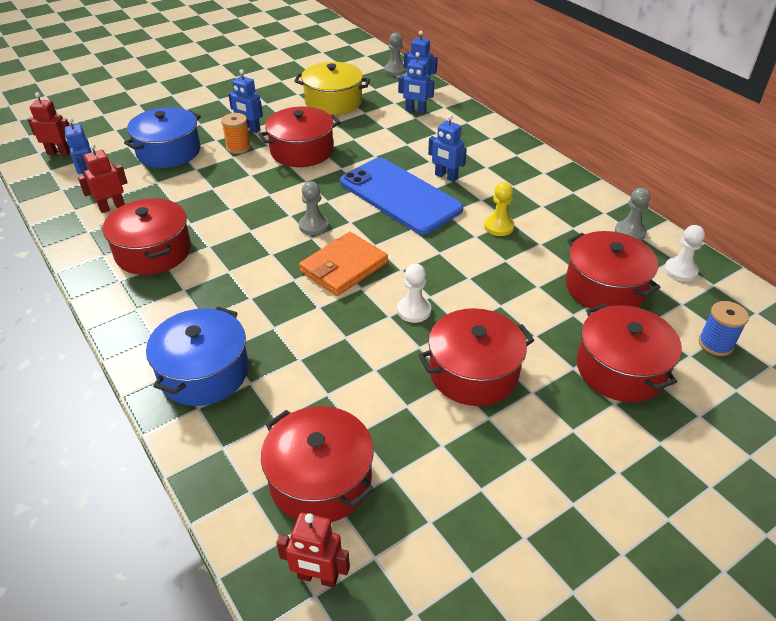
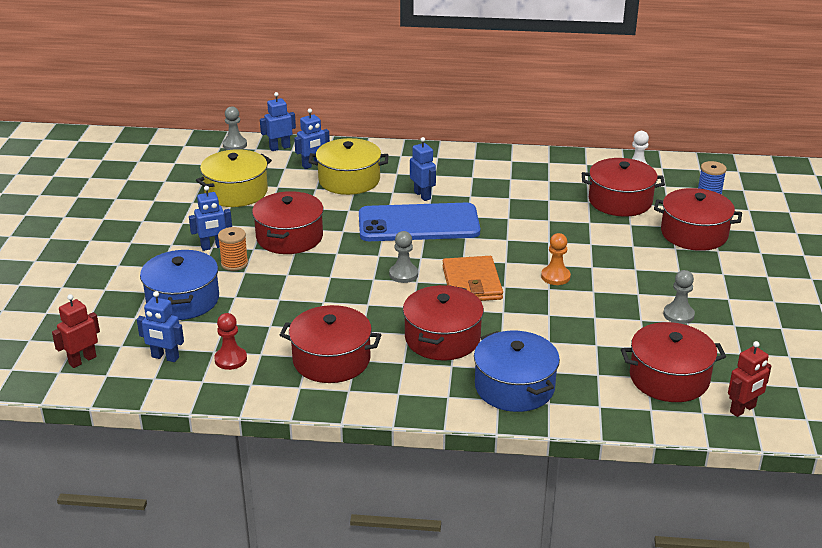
camera: 50 degrees left, 10 degrees down
(112, 207) = (230, 359): red robot -> red pawn
(414, 310) = (555, 277): white pawn -> orange pawn
(418, 135) = (349, 180): none -> yellow pot
(446, 177) = (422, 195): blue robot -> blue robot turned 105 degrees counterclockwise
(473, 372) = (640, 282): red pot -> red pot (442, 338)
(499, 226) = (510, 204): yellow pawn -> none
(630, 232) = (580, 165): grey pawn -> grey pawn (678, 315)

